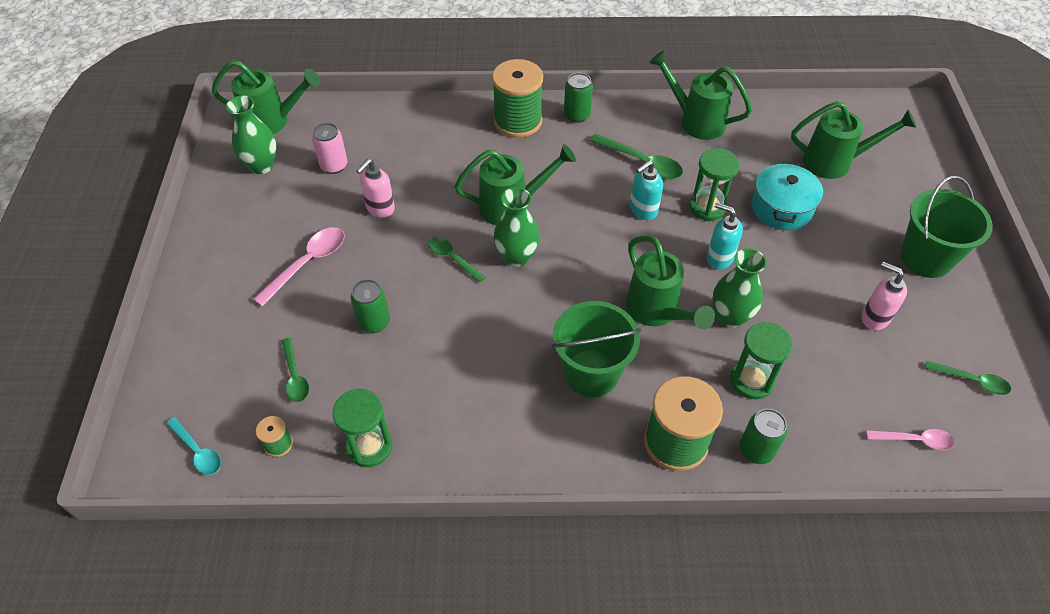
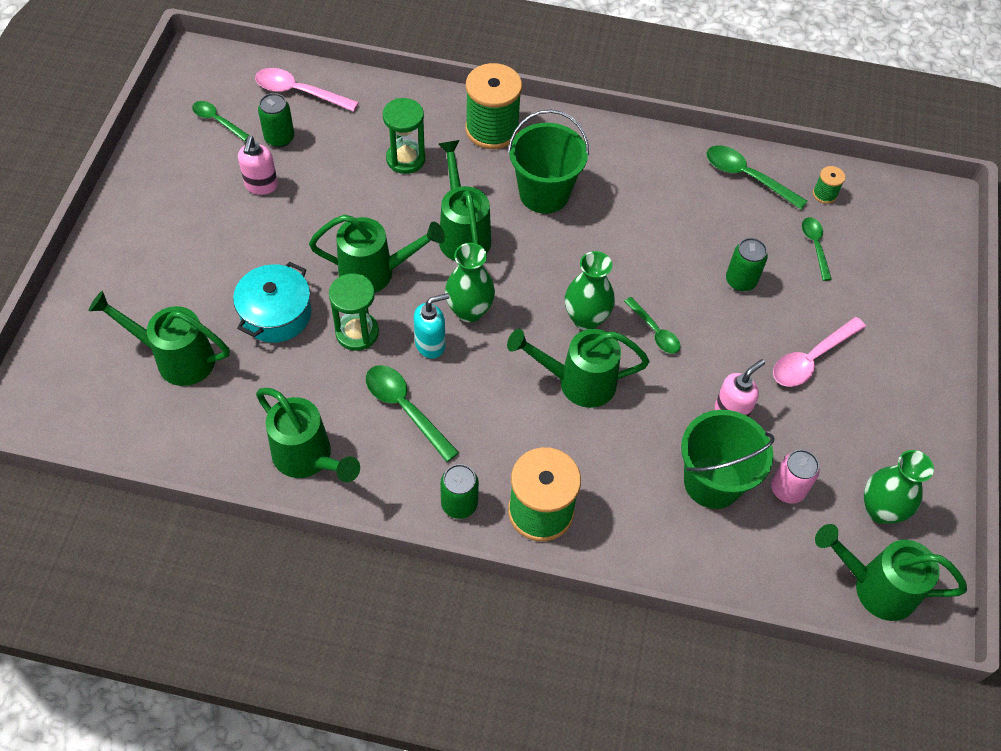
camera: 170 degrees left, 5 degrees up
(198, 451) = (893, 202): turquoise spoon -> none
(369, 446) = (747, 177): green hourglass -> green spoon
(719, 258) = (375, 273): turquoise soap dispenser -> green watering can
(730, 317) = (395, 214): green vase -> green vase (469, 311)
(756, 450) = (430, 111): green can -> green can (279, 138)
(874, 318) = (261, 185): pink soap dispenser -> pink soap dispenser turned 45 degrees clockwise
(915, 440) = (299, 92): pink spoon -> pink spoon, size x1.55
(925, 258) = (167, 228): green bucket -> green bucket (712, 482)

